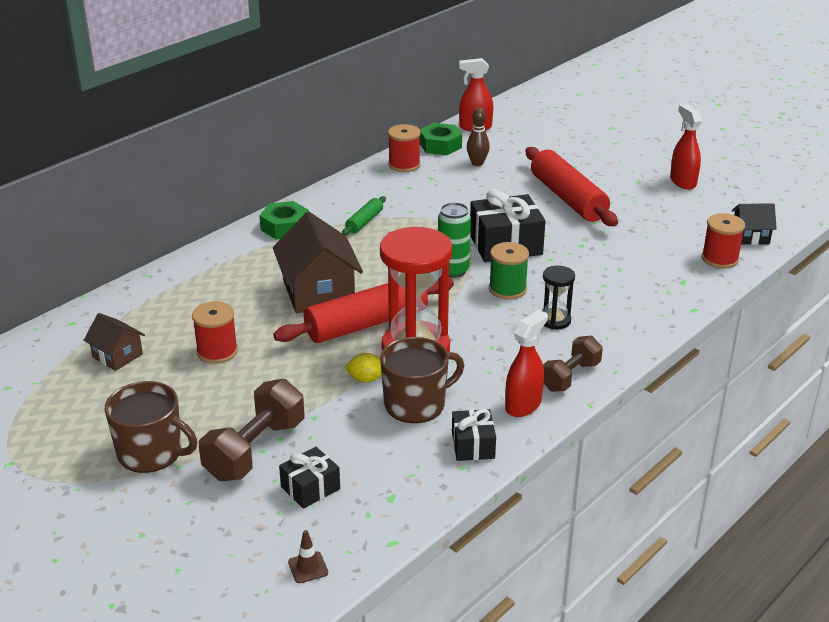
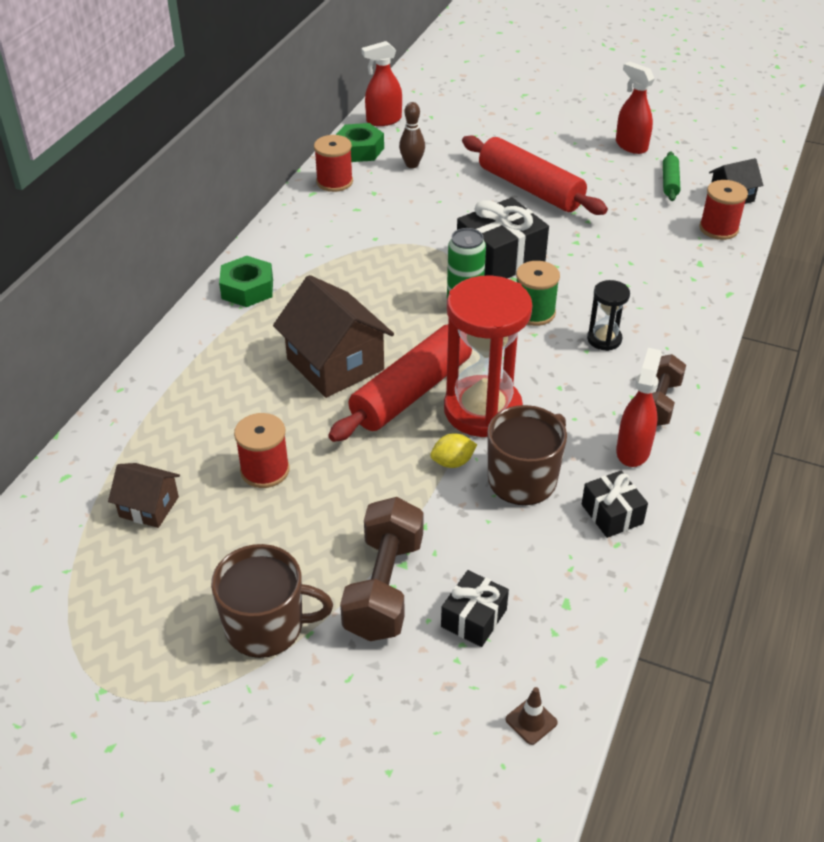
camera: 20 degrees left, 10 degrees up
(364, 222) = (333, 263): green rolling pin -> green rolling pin (670, 182)

